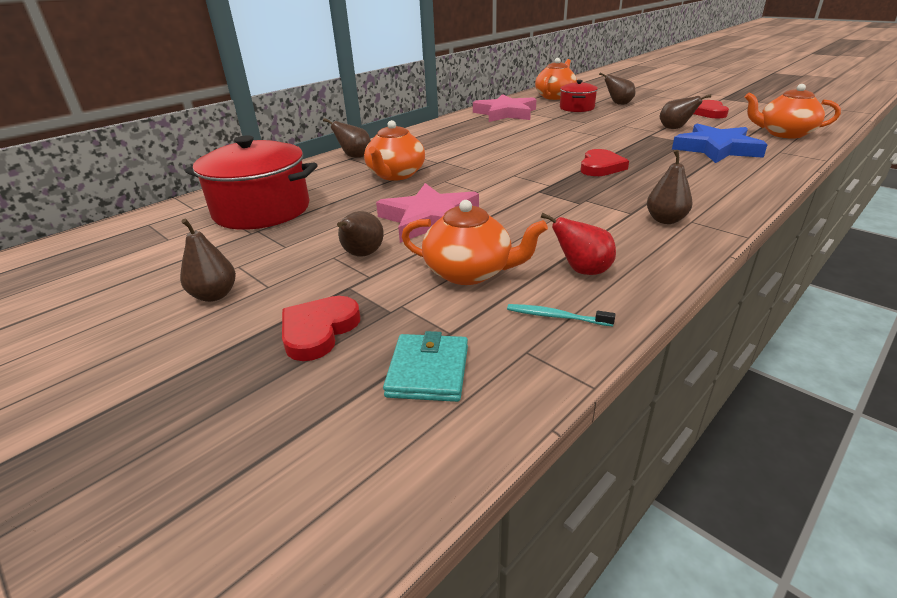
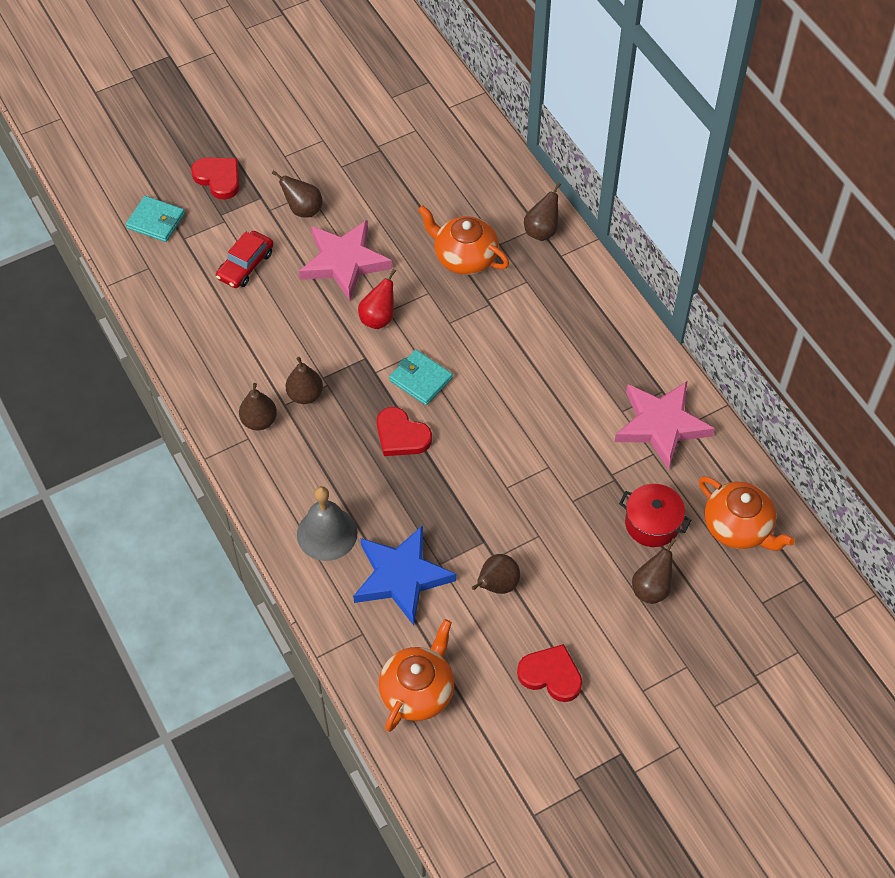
camera: 105 degrees right, 25 degrees up
(214, 295) = (287, 129): brown pear -> brown pear (305, 395)
(262, 210) = (422, 152): red pot -> none
(469, 272) = (245, 265): orange teapot -> red car
(539, 169) = (420, 379): none -> turquoise wallet
(556, 316) = (171, 293): turquoise toothbrush -> none
(582, 271) = (214, 329): red pear -> red pear (378, 318)
(727, 174) = (327, 533): none -> grey bell

